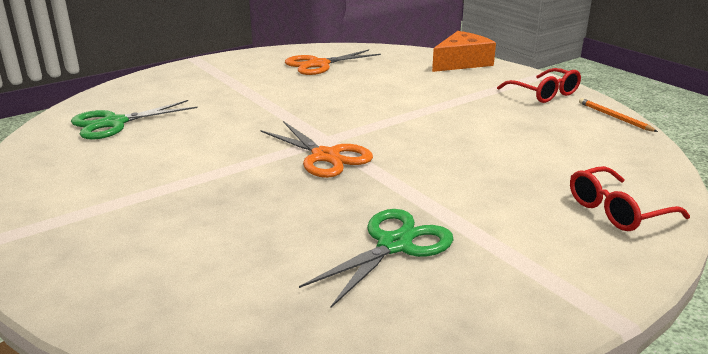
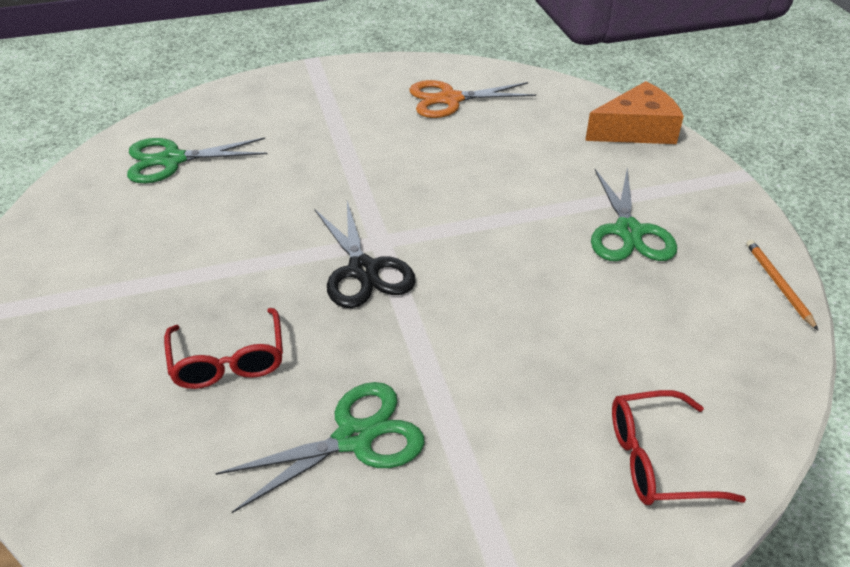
camera: 20 degrees right, 15 degrees up
(325, 156) = (363, 270): orange scissors -> black scissors
(499, 108) = (628, 231): none -> green scissors
(544, 94) = (710, 216): red glasses -> red glasses (228, 361)

